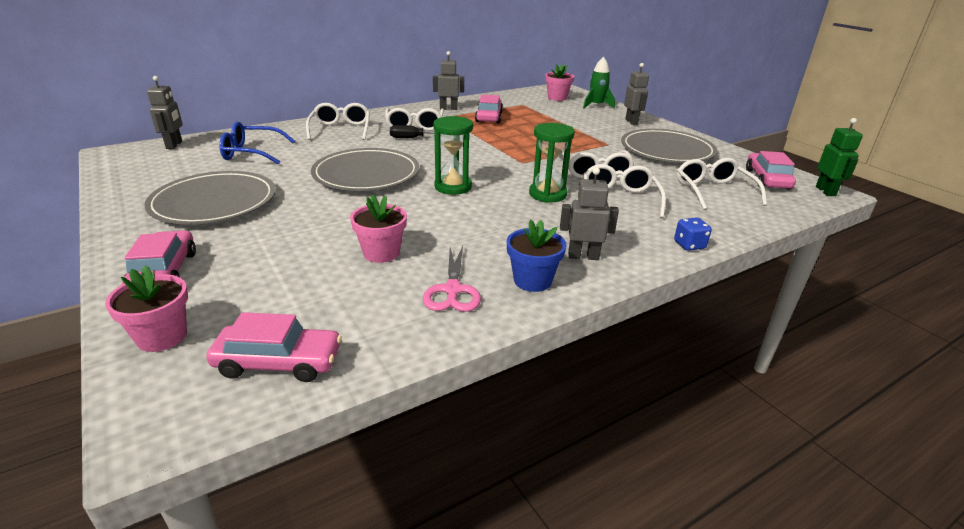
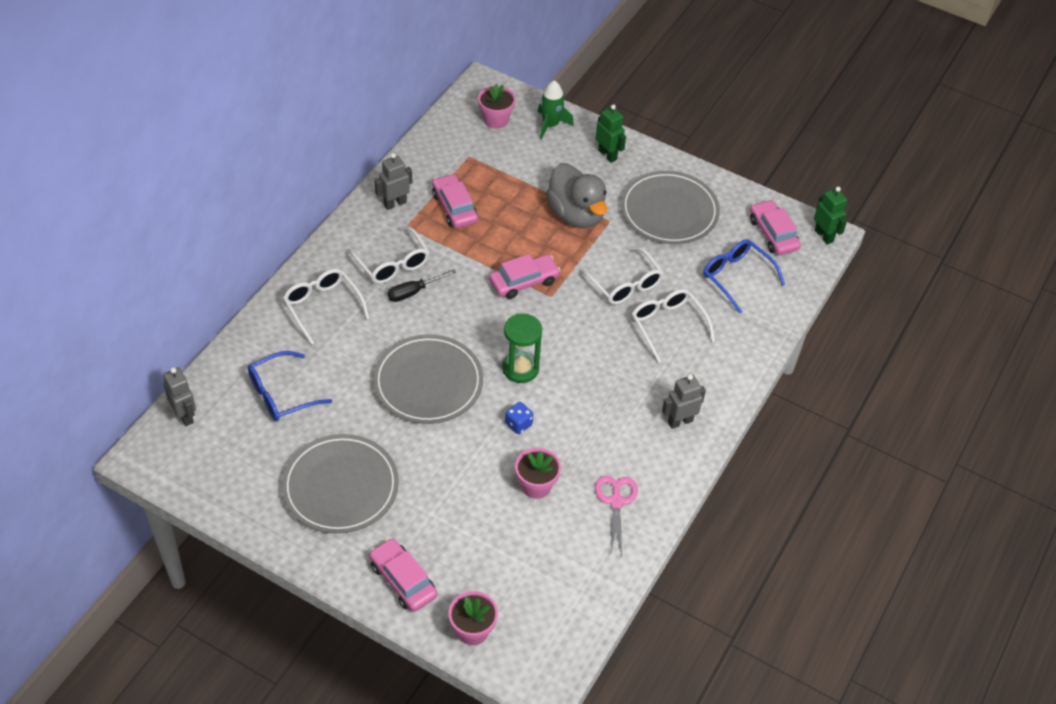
camera: 30 degrees left, 20 degrees up
(278, 362) = (563, 613): pink car -> pink car (524, 282)
(452, 290) = (616, 501): pink scissors -> pink scissors turned 150 degrees counterclockwise
(532, 280) = (661, 466): blue flower pot -> none
(547, 194) = (606, 344): green hourglass -> none
(582, 136) = (576, 214): none -> grey duck
(631, 122) = (607, 155): grey robot -> green robot
(689, 245) = (746, 371): blue dice -> blue dice (518, 424)
(713, 191) = (736, 277): white glasses -> blue glasses

